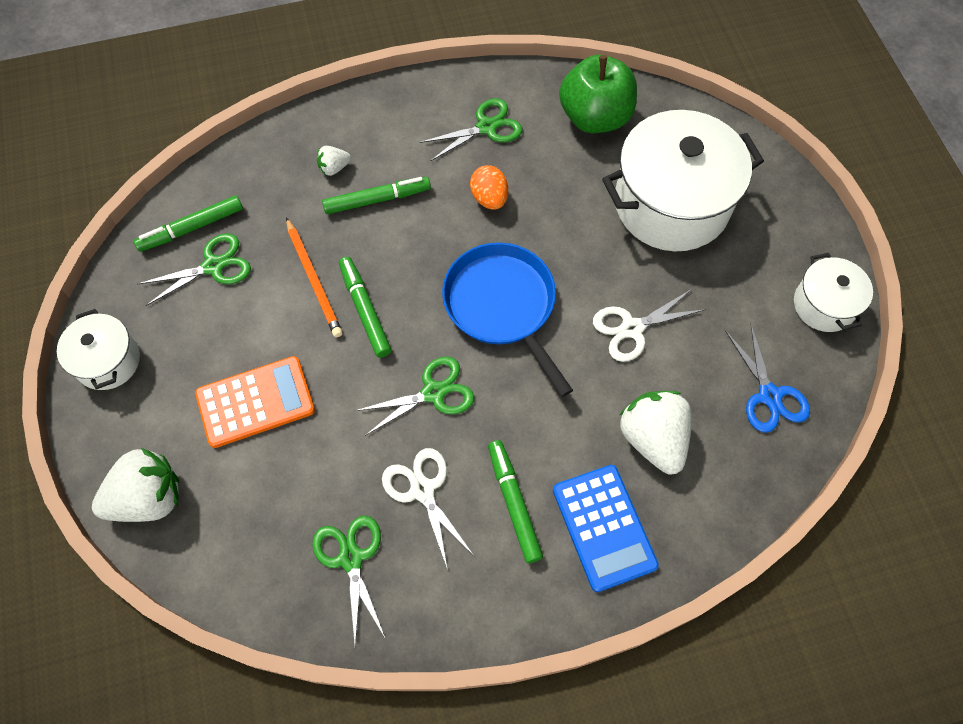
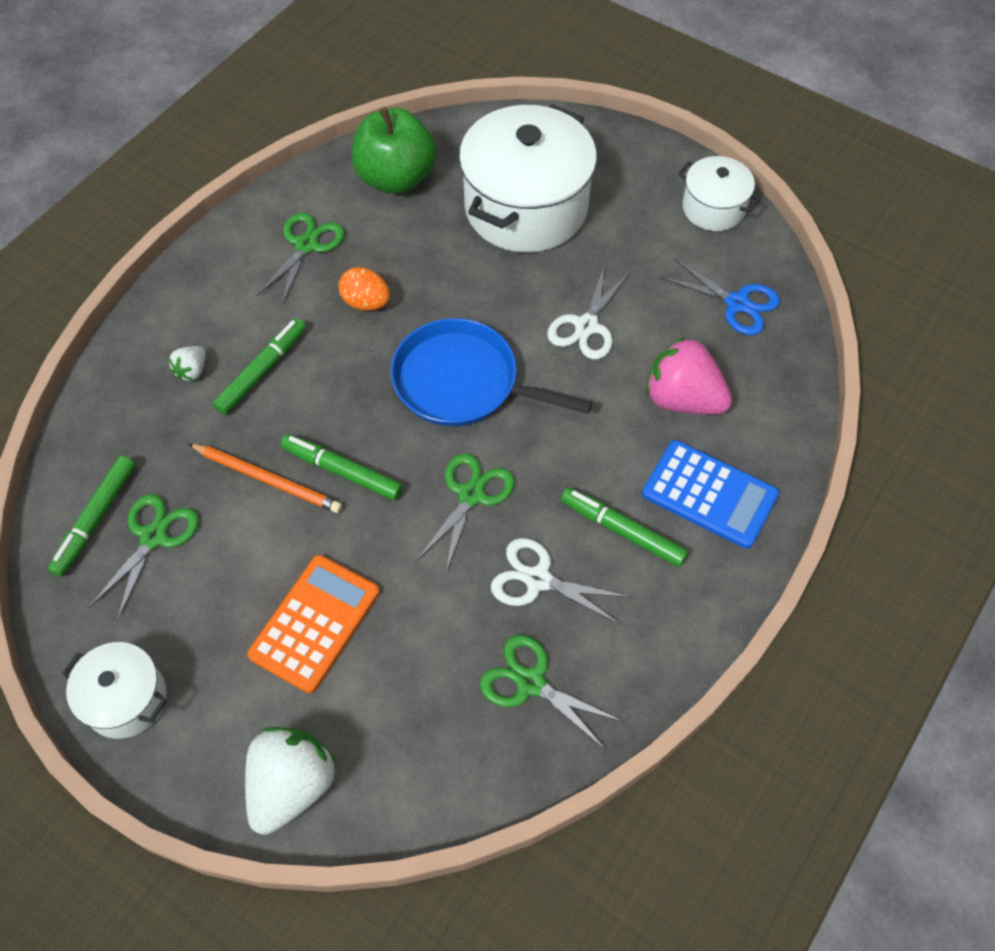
camera: 40 degrees left, 5 degrees down
(653, 439) = (682, 399): white strawberry -> pink strawberry

